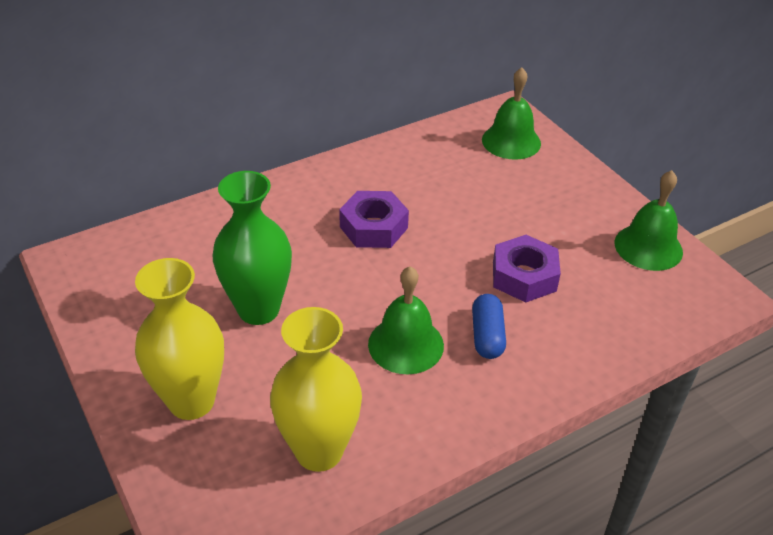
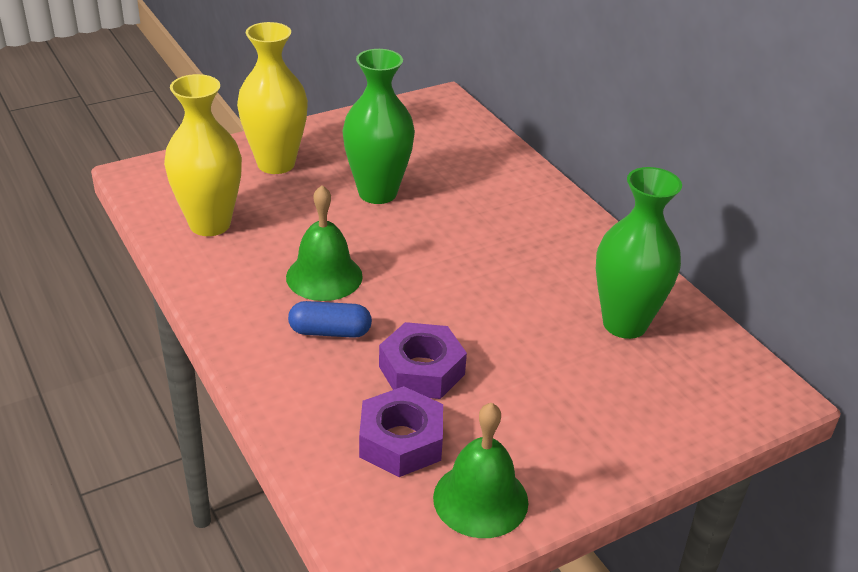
camera: 90 degrees right, 5 degrees down
(373, 227) = (500, 263): purple nut -> purple nut (401, 441)
(445, 166) = (624, 324): none -> green vase
(511, 141) = (697, 390): green bell -> none

